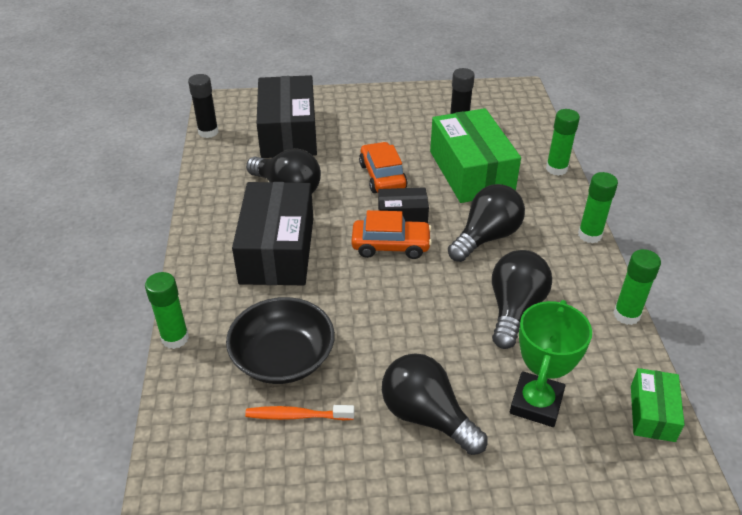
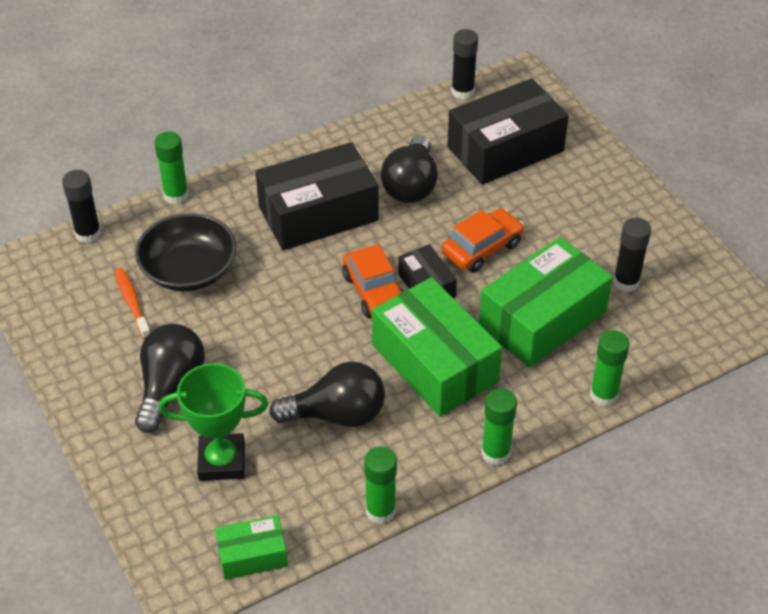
camera: 65 degrees right, 5 degrees up
(171, 426) = (88, 234): none -> black glue stick
(486, 237) = (434, 363): black light bulb -> green box

